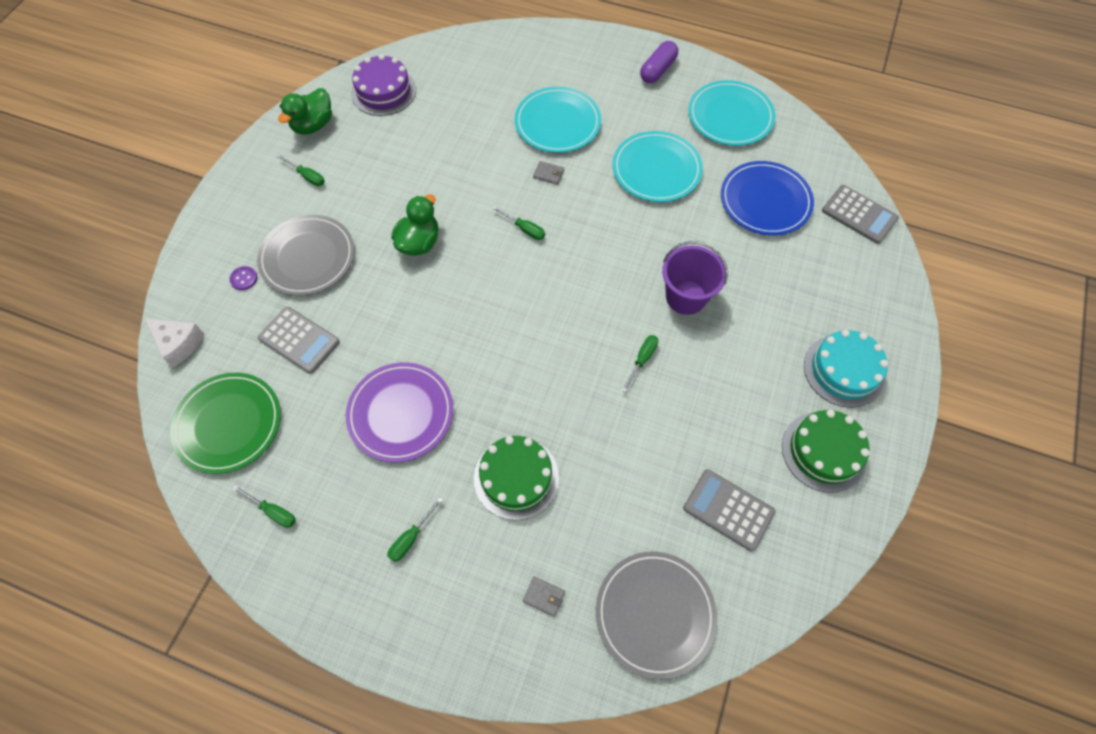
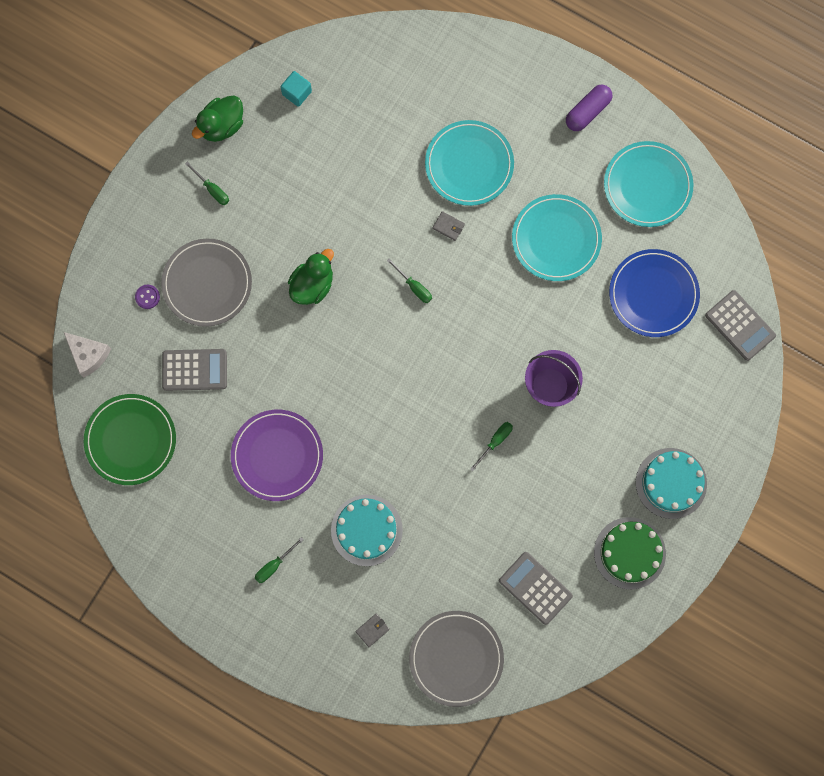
camera: 10 degrees right, 15 degrees up
(273, 511) = (165, 523): green screwdriver -> none
(299, 340) = (194, 370): grey calculator -> grey calculator turned 45 degrees counterclockwise
(383, 91) = (297, 93): purple cake -> turquoise cube
(516, 477) = (366, 530): green cake -> turquoise cake
(544, 597) = (372, 630): grey wallet -> grey wallet turned 75 degrees counterclockwise

